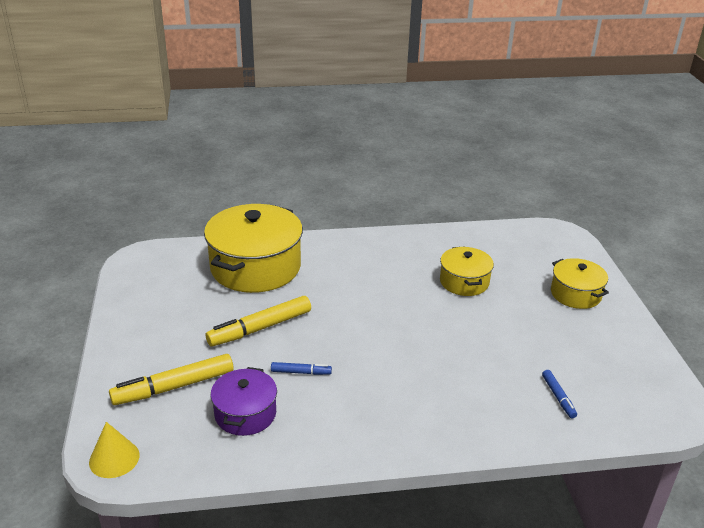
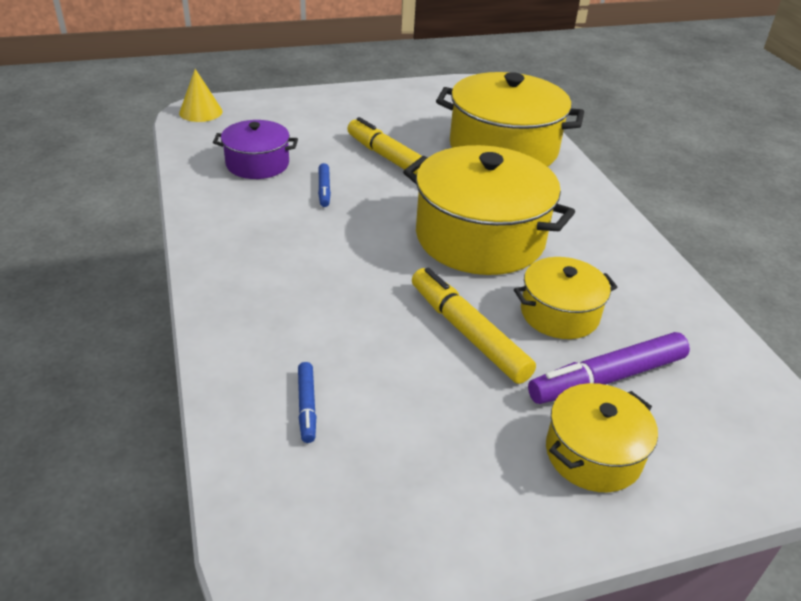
camera: 80 degrees right, 5 degrees up
(174, 387) = (291, 126): yellow marker -> yellow marker (468, 333)
(380, 299) = (480, 237): none -> yellow pot
(519, 277) = (607, 378): none -> purple marker
(558, 397) = (307, 406): blue marker -> blue marker turned 75 degrees counterclockwise

